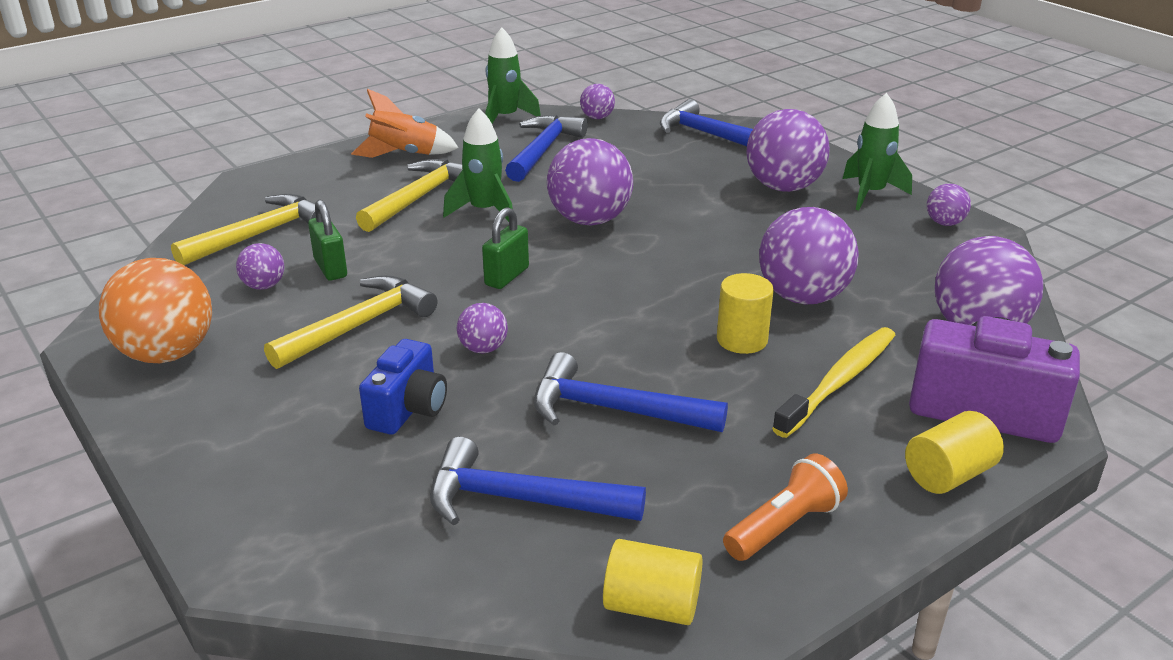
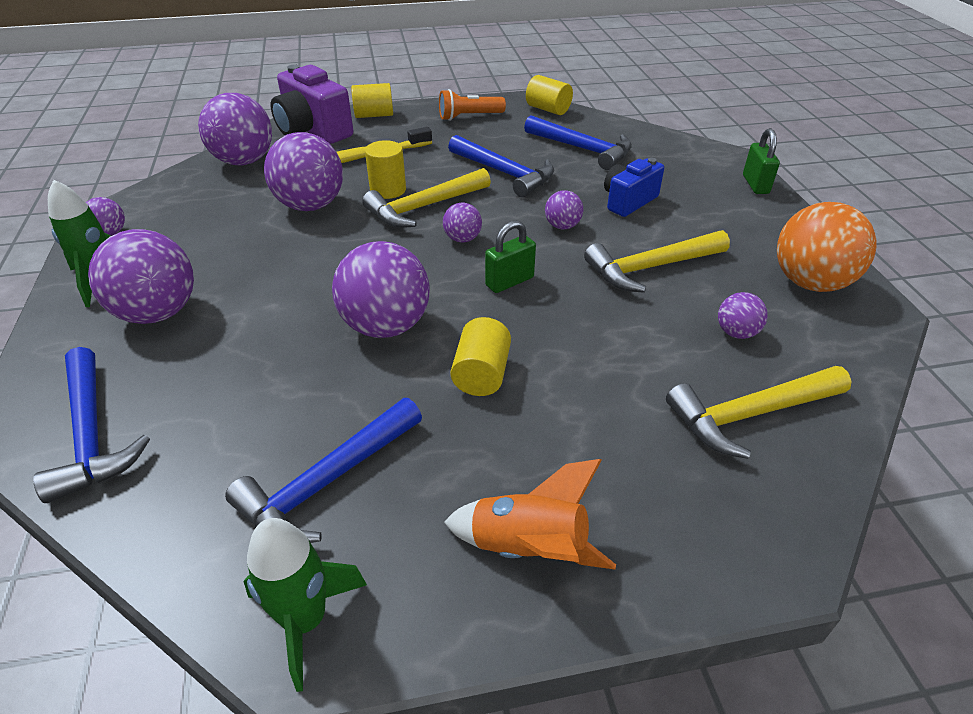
camera: 155 degrees left, 10 degrees up
(330, 268) = (669, 337): green padlock -> green padlock (755, 184)
(419, 198) = (545, 425): yellow hammer -> yellow hammer (424, 207)
(484, 211) = (481, 374): green rocket -> yellow cylinder
(597, 118) = (169, 555): purple ball -> purple ball (462, 239)

